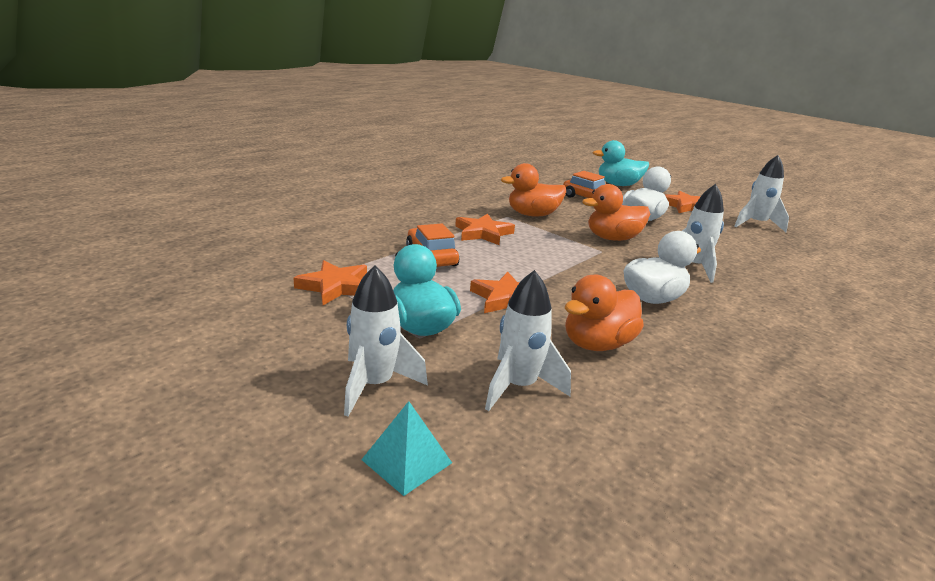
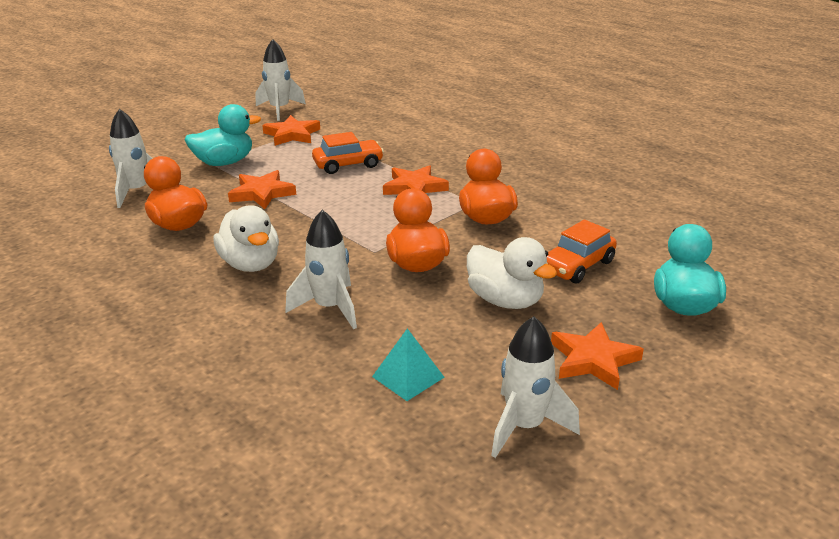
camera: 95 degrees right, 5 degrees up
(375, 385) = (160, 152): white rocket -> white rocket (280, 110)
(407, 461) = (89, 162): turquoise pyramid -> turquoise pyramid (408, 377)

